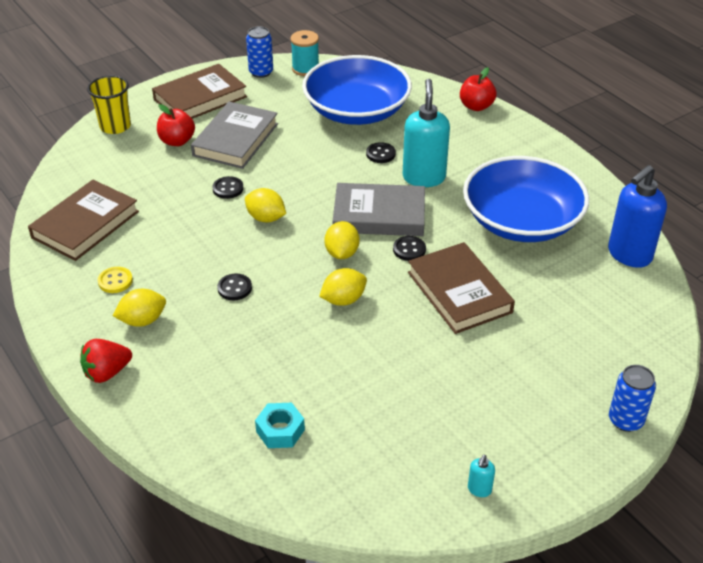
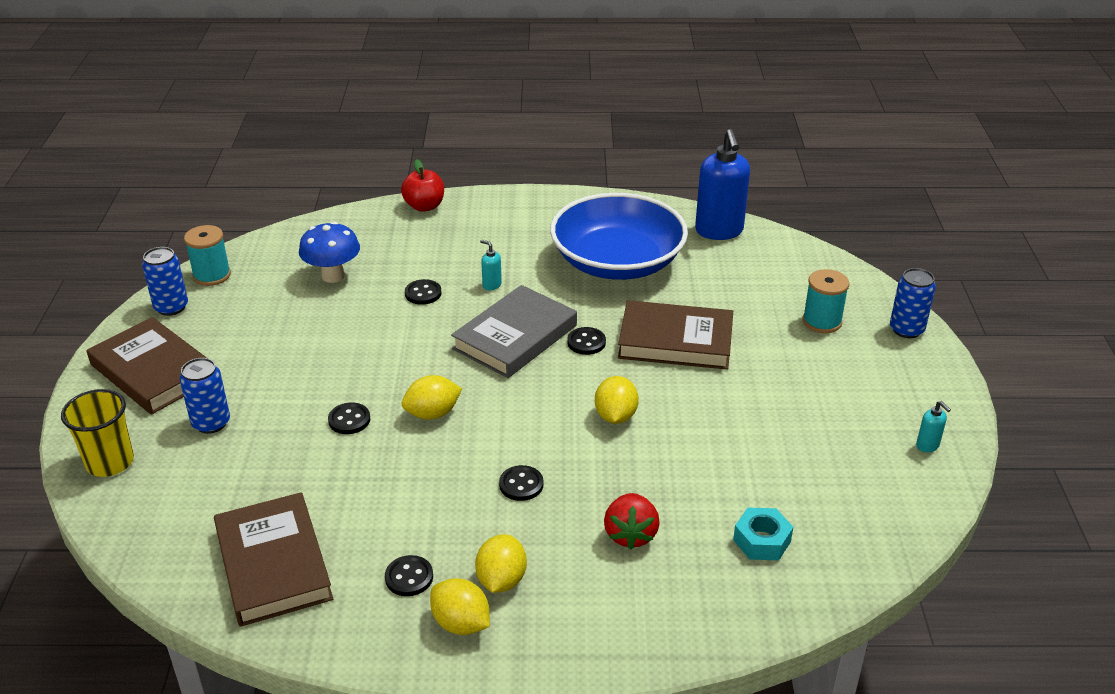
camera: 55 degrees left, 5 degrees down
(107, 372) = (560, 645): red strawberry -> red strawberry (630, 534)
(115, 281) = (409, 577): yellow button -> black button
(177, 141) = (211, 423): red apple -> blue can
(200, 98) = (153, 371): brown book -> brown book turned 45 degrees counterclockwise
(235, 139) = (269, 378): grey book -> none
(342, 253) = (546, 386): yellow lemon -> yellow lemon (461, 623)
(356, 111) = (333, 276): blue bowl -> blue mushroom
(424, 177) = (491, 285): turquoise soap dispenser -> turquoise soap dispenser, size x0.42
(576, 363) = (822, 322): none -> turquoise spool

